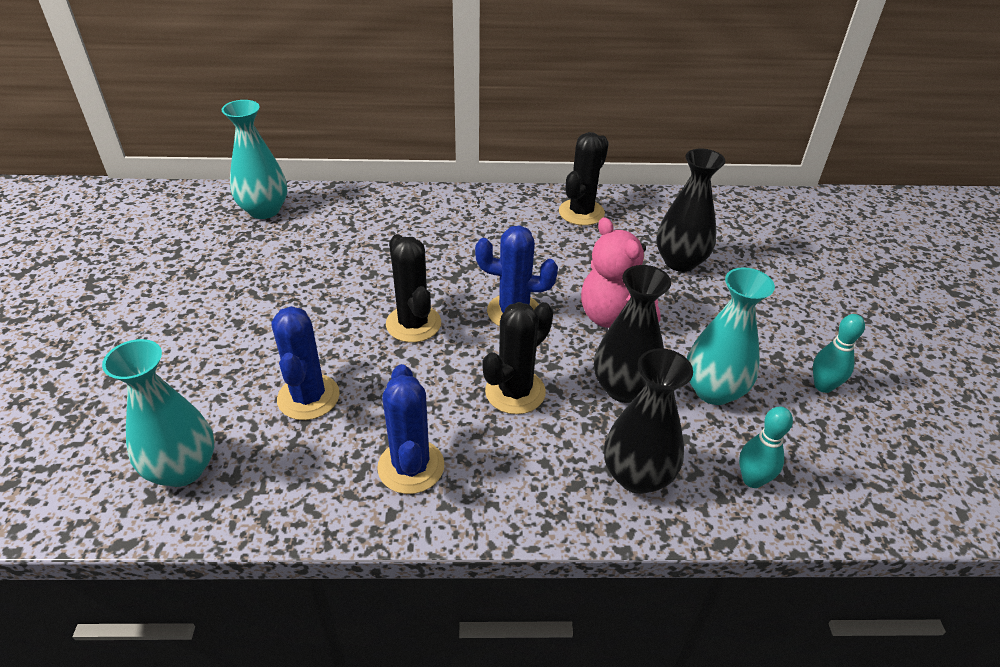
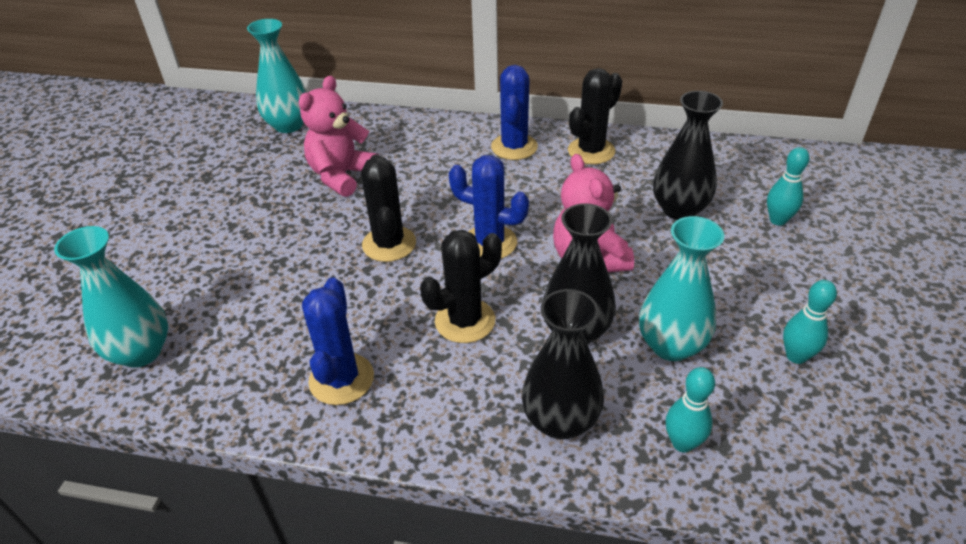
camera: 15 degrees right, 0 degrees up
(308, 397) = (270, 301): blue cactus -> blue cactus (514, 147)
(340, 259) = (342, 176): none -> pink teddy bear
(769, 263) = (778, 220): none -> turquoise bowling pin

